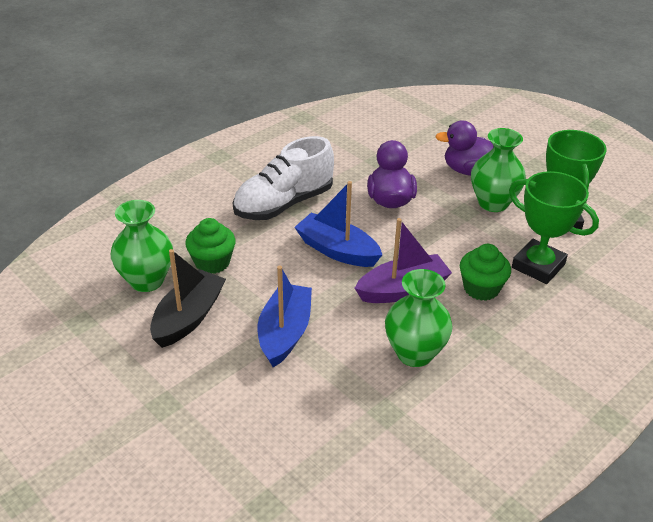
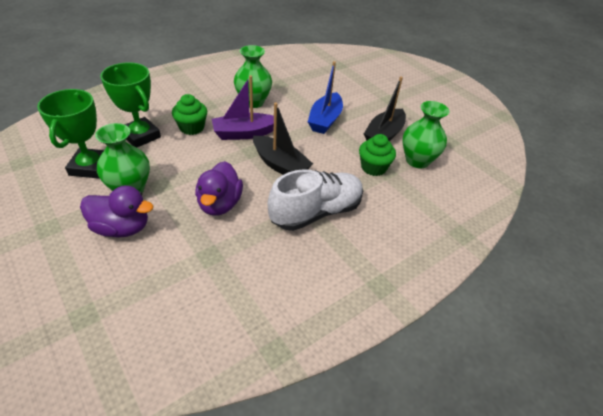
camera: 175 degrees left, 5 degrees up
(337, 250) = (280, 165): blue boat -> black boat

